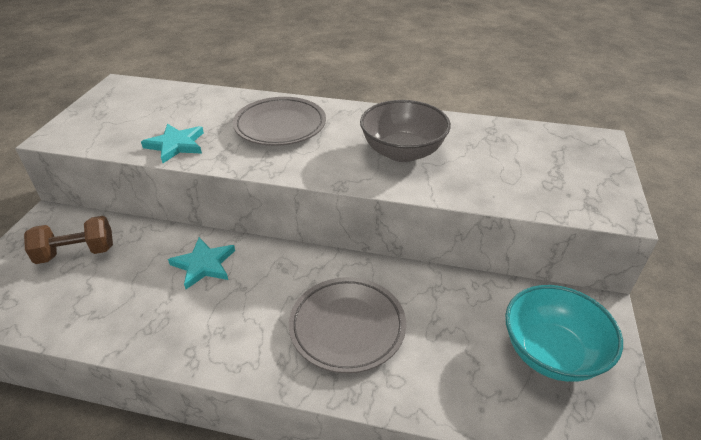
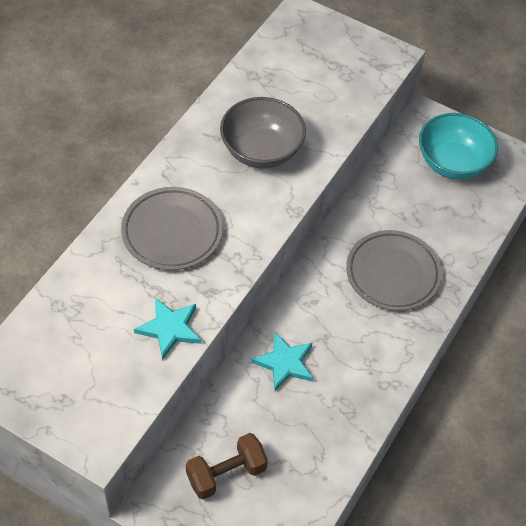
camera: 75 degrees left, 15 degrees up
(76, 253) = (226, 474): brown dumbbell -> brown dumbbell turned 60 degrees clockwise

